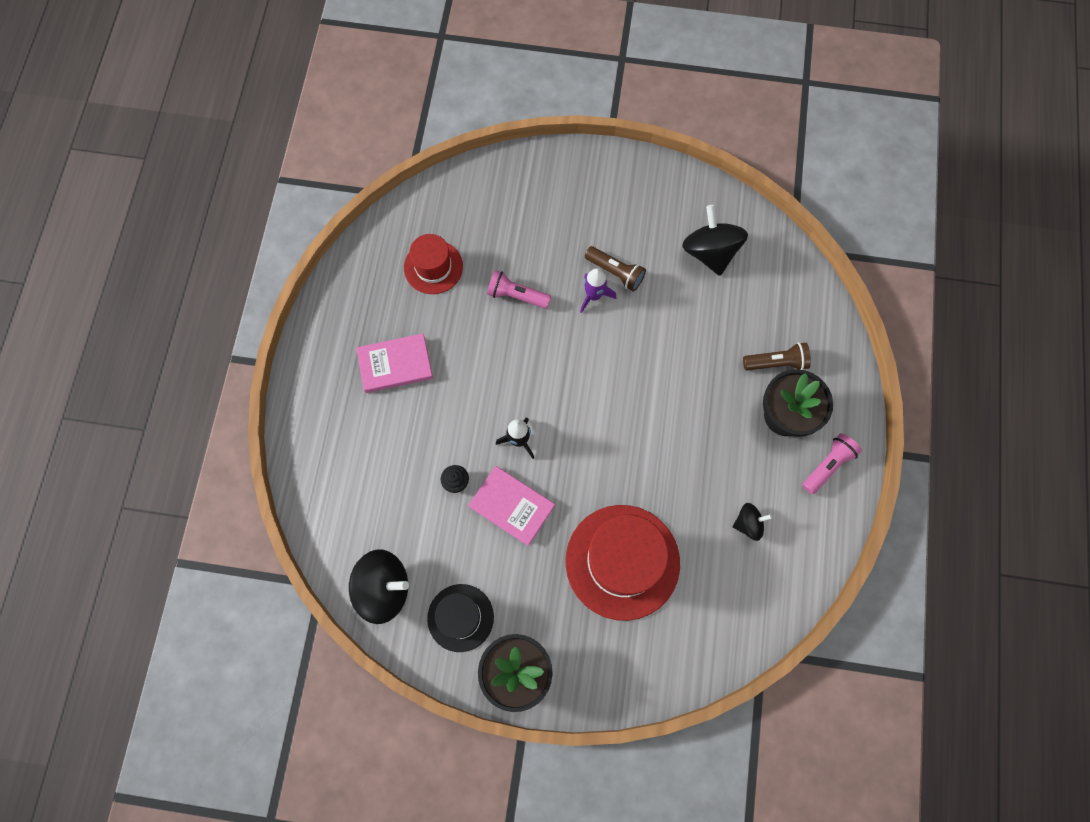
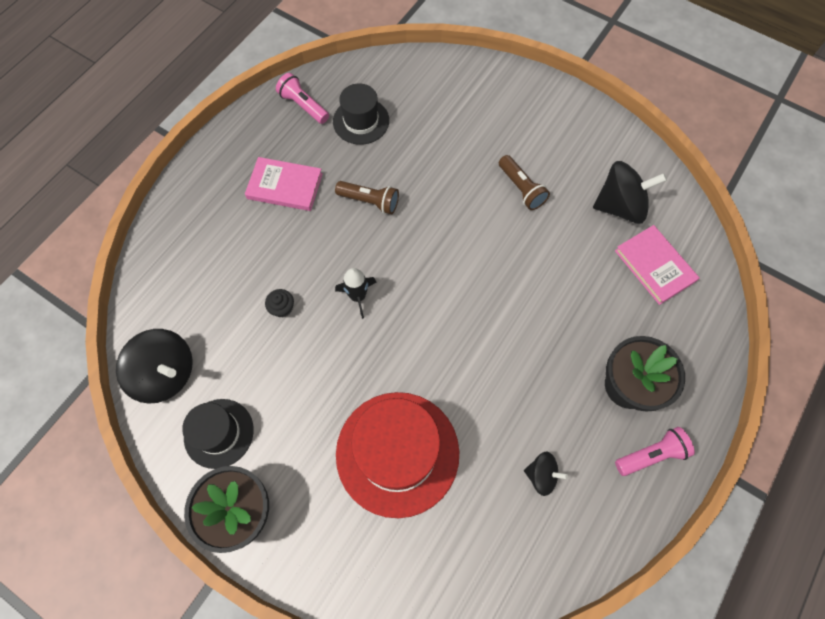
camera: 25 degrees right, 5 degrees down
(433, 267) = (361, 121): red hat -> black hat
(512, 506) = (320, 352): pink book -> pink book (654, 266)
(516, 295) = (421, 172): pink flashlight -> pink flashlight (303, 106)
(594, 295) = (491, 200): purple rocket -> none
(710, 252) = (620, 206): black spinning top -> black spinning top turned 75 degrees clockwise
(776, 363) = (641, 332): brown flashlight -> brown flashlight (370, 201)

